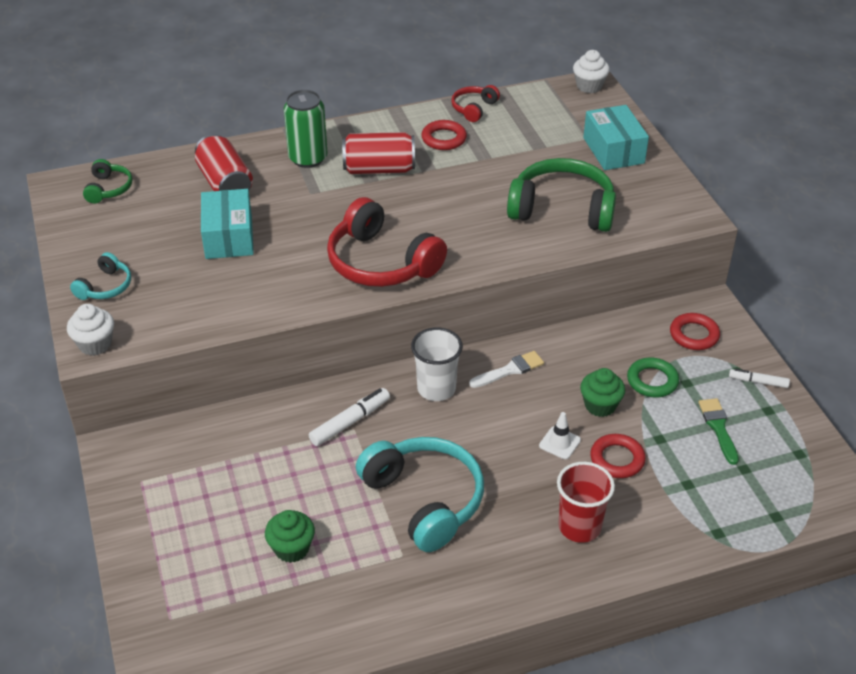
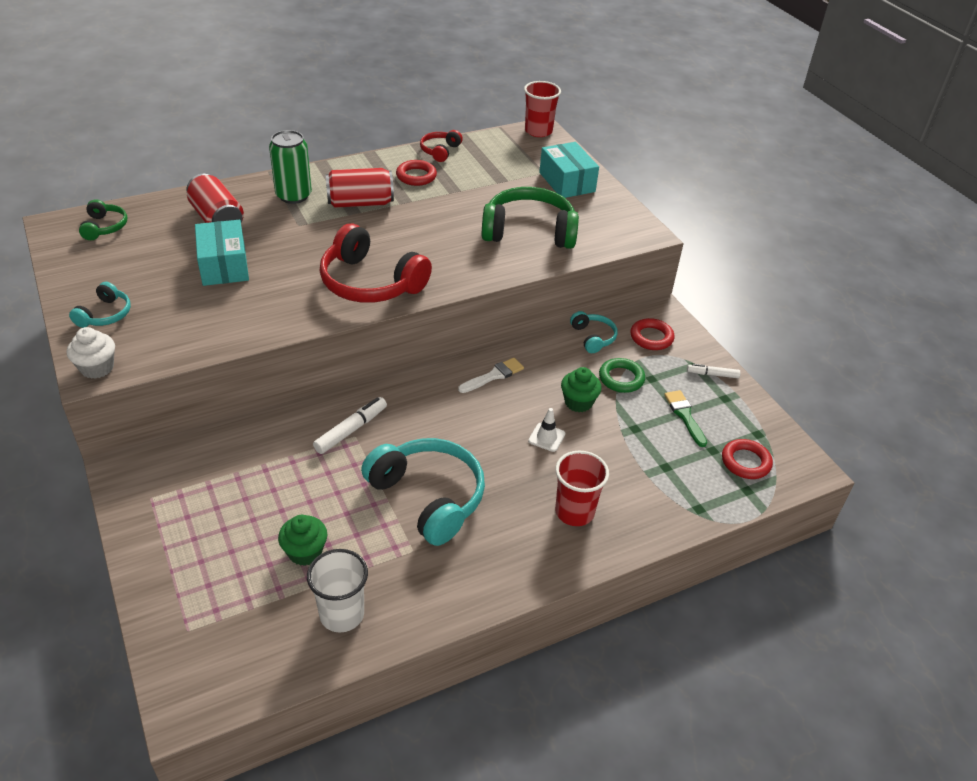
camera: 10 degrees left, 0 degrees up
(436, 389) = (428, 396): white cup -> white cup (342, 614)
(589, 86) = (538, 131): white cupcake -> red cup
(617, 459) = (600, 449): red ring -> red ring (745, 462)
(627, 331) = (593, 337): none -> turquoise headphones

